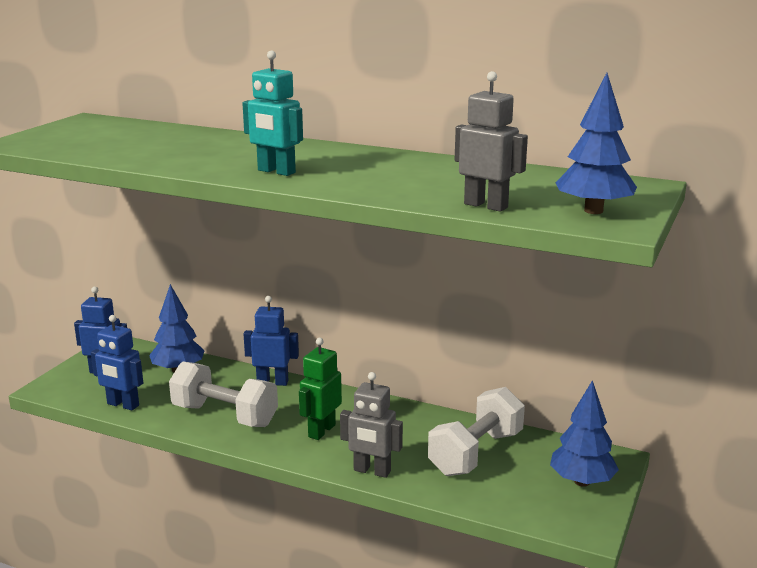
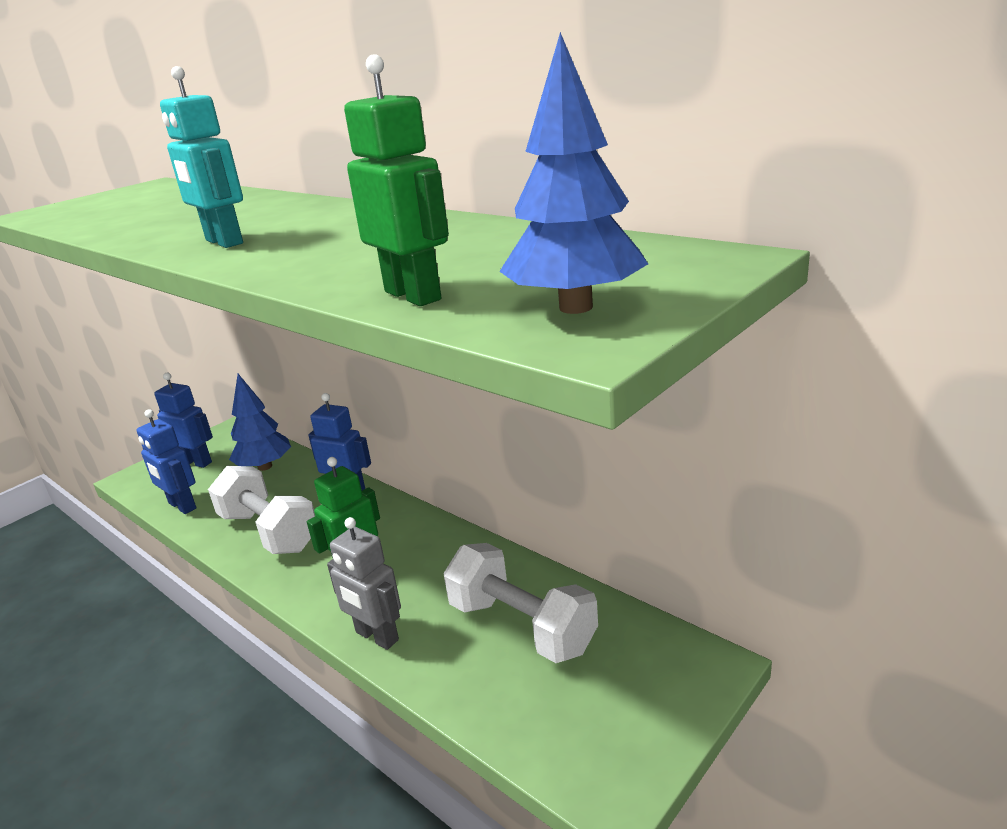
camera: 20 degrees right, 5 degrees up
(476, 453) = (521, 626): white dumbbell -> white dumbbell turned 75 degrees clockwise
(486, 206) = (413, 295): grey robot -> green robot
(582, 482) = (643, 700): blue tree -> none

